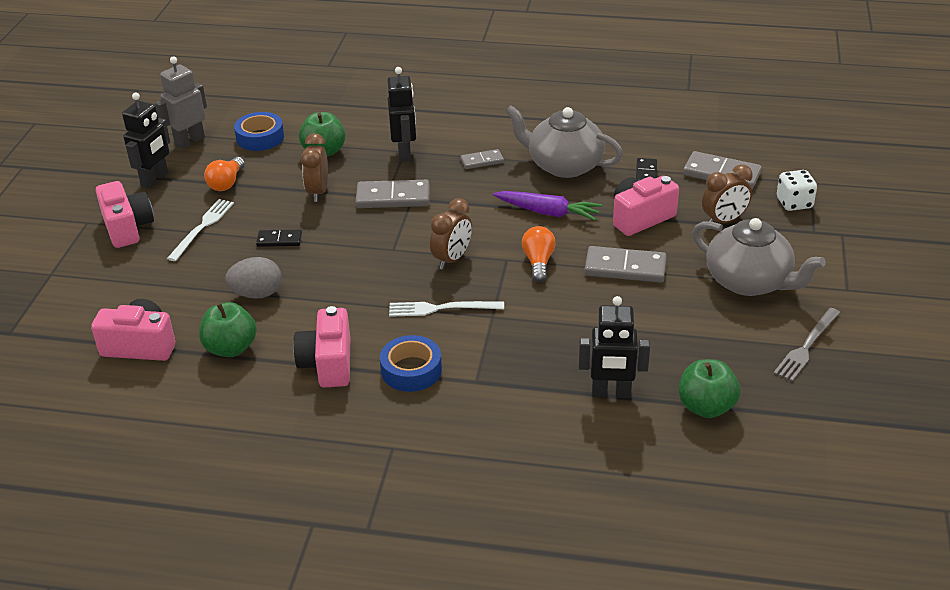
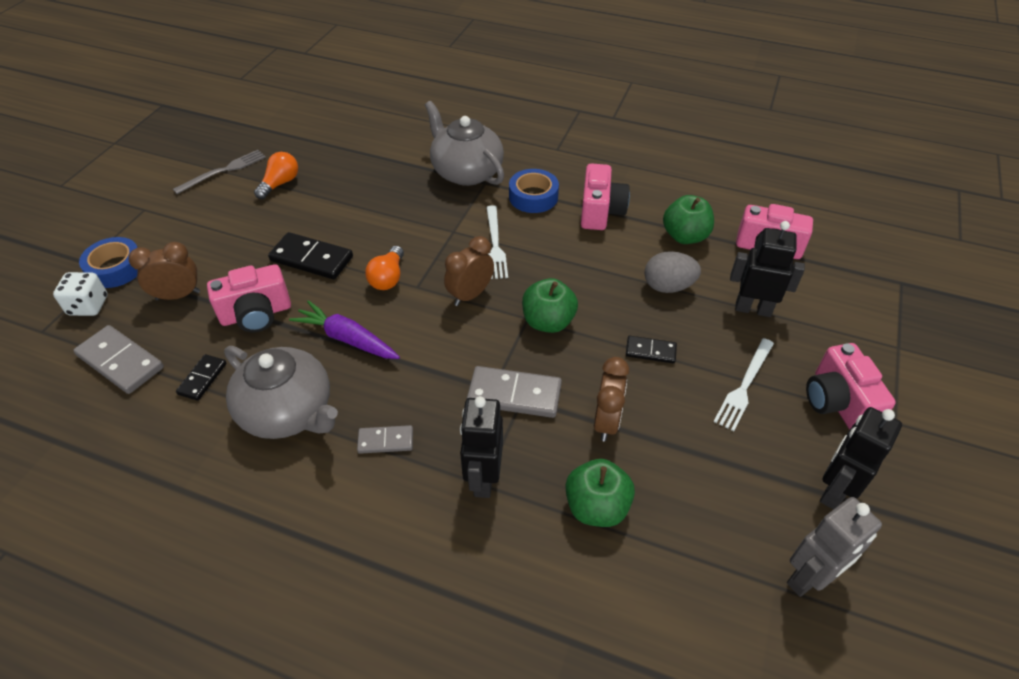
camera: 170 degrees left, 10 degrees up
(226, 183) = (730, 463): orange light bulb -> orange light bulb (280, 184)
(260, 138) = (696, 564): blue tape -> blue tape (116, 268)
(441, 308) = (495, 244): white fork -> white fork turned 75 degrees clockwise
(611, 393) = (390, 160): black robot -> black robot (753, 309)
(625, 268) = (311, 259): grey domino -> black domino
(706, 407) = (330, 143): green apple -> green apple (548, 322)
(749, 281) = (216, 228): grey teapot -> grey teapot (466, 172)

